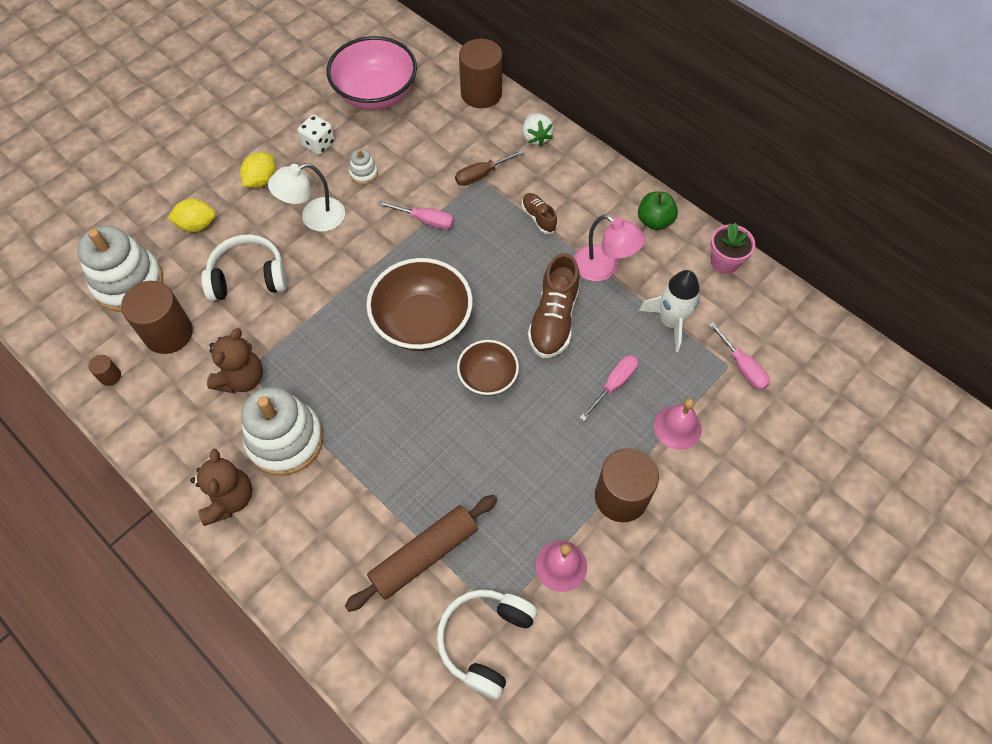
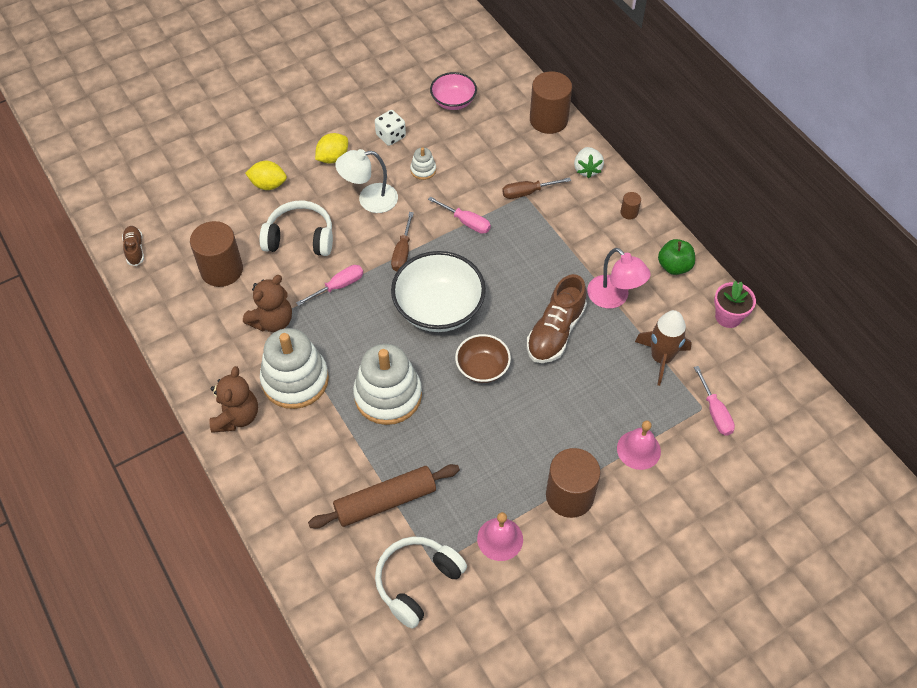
camera: 15 degrees right, 5 degrees down
(110, 376) = (165, 294): brown cylinder -> brown cylinder (629, 212)
(128, 283) = (199, 221): white stacking toy -> white stacking toy (388, 395)
(366, 268) = (402, 252): none -> brown screwdriver
(376, 94) = (453, 101): pink bowl -> pink bowl, size x0.57
(422, 322) = (438, 308): brown bowl -> white bowl
(538, 217) = (568, 241): brown shoe -> brown shoe (135, 249)
(613, 385) = (592, 400): pink screwdriver -> pink screwdriver (338, 286)
(671, 322) = (661, 358): white rocket -> brown rocket

